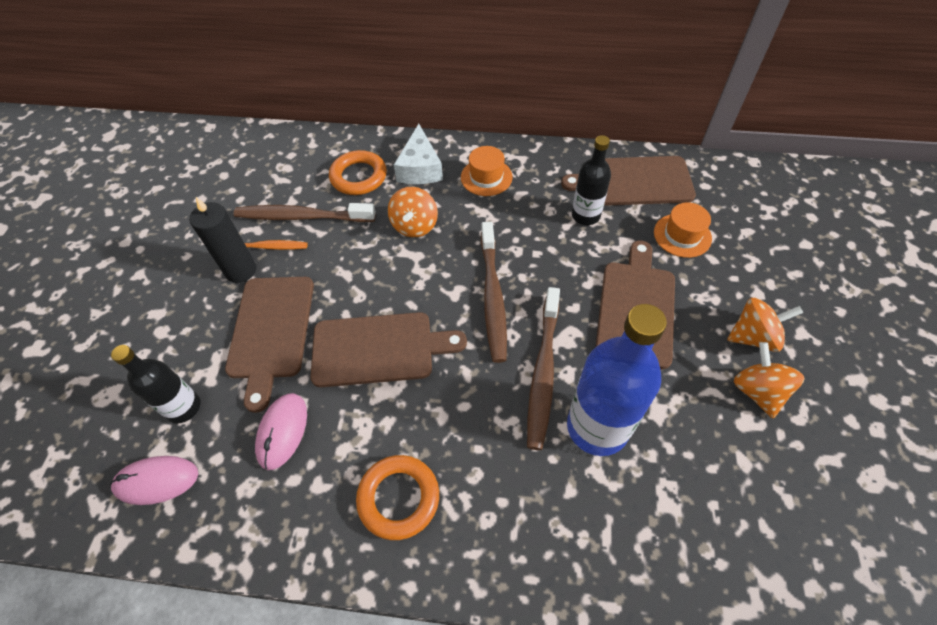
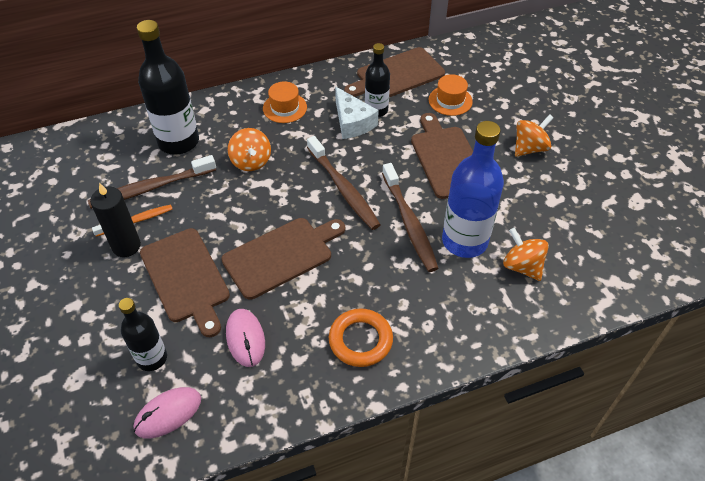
camera: 30 degrees left, 5 degrees down
(358, 177) = (178, 142): orange ring -> black bottle
(420, 168) = (226, 118): white cheese -> white cheese (352, 122)
(757, 391) = (549, 179): orange spinning top -> orange spinning top (522, 266)

